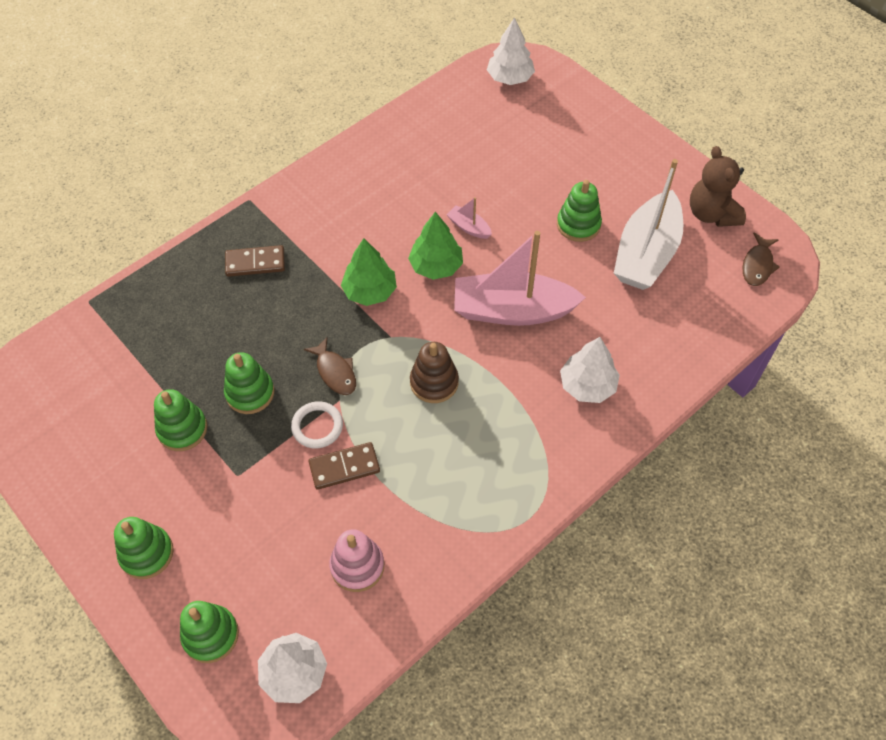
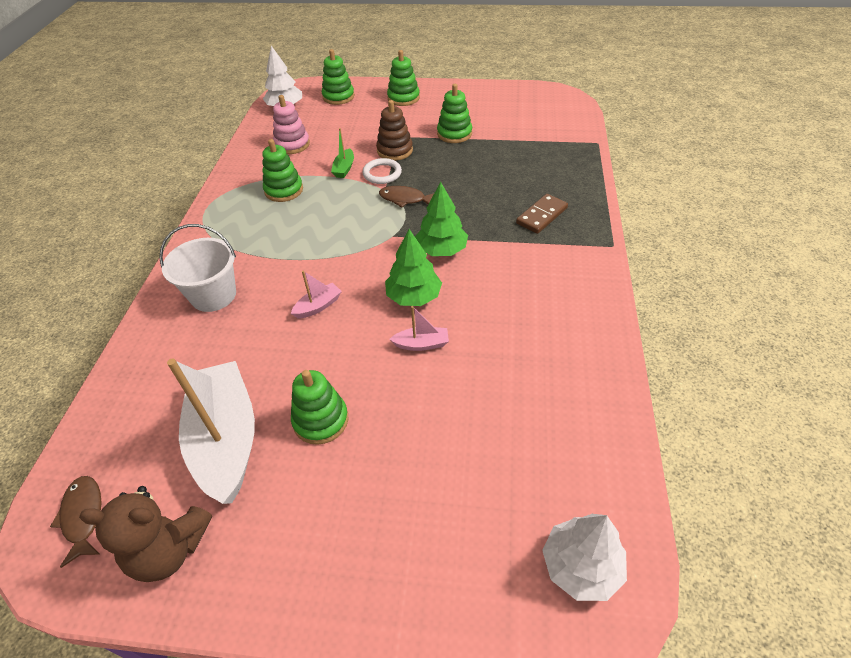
camera: 140 degrees right, 10 degrees down
(250, 393) = (441, 163): green stacking toy -> green stacking toy (284, 190)
(344, 467) = (344, 169): brown domino -> green boat
(434, 382) = (333, 231): brown stacking toy -> brown stacking toy (395, 150)
(512, 310) = (318, 306): pink boat -> pink boat, size x0.42
(587, 385) = (213, 295): white tree -> white bucket
(711, 214) = (169, 549): brown teddy bear -> brown teddy bear turned 150 degrees clockwise

